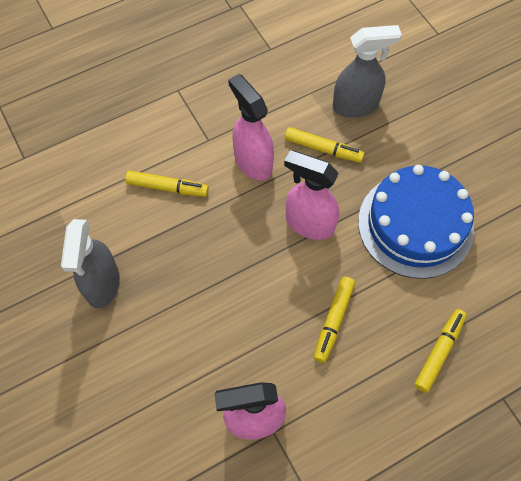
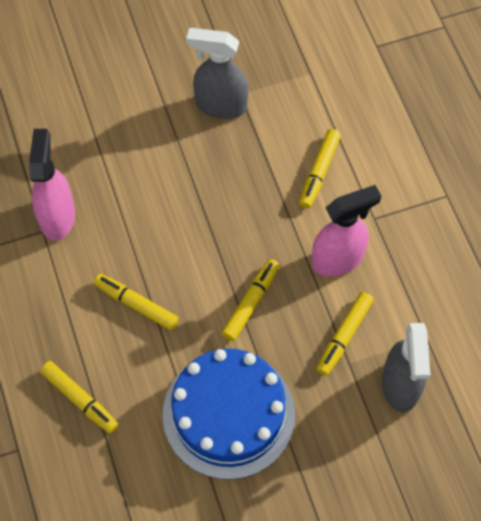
camera: 100 degrees right, 0 degrees up
(309, 223) = (251, 302): pink spray bottle -> yellow marker

